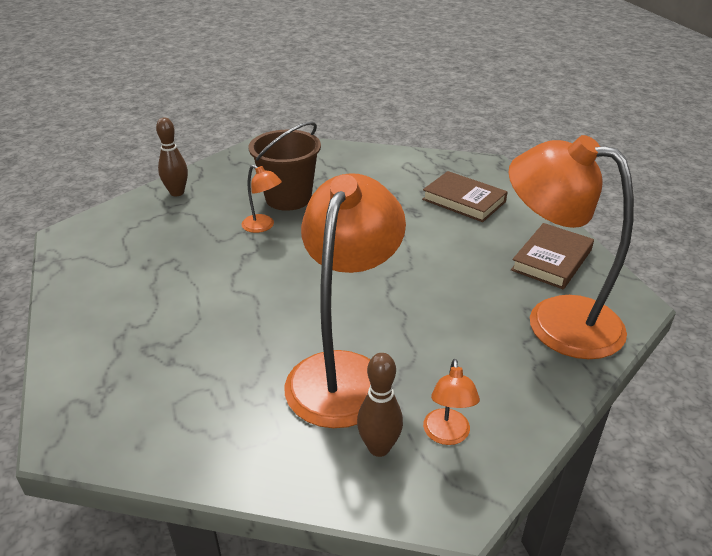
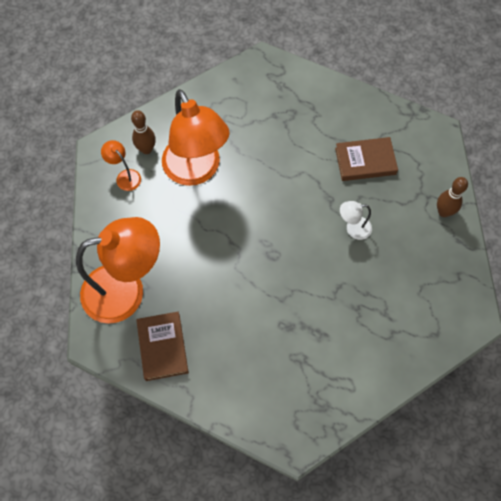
camera: 135 degrees right, 30 degrees up
(263, 226) = (353, 228): orange lamp -> white lamp
(288, 198) = (375, 268): brown bucket -> none
(464, 200) = (267, 370): brown book -> brown book (365, 161)

